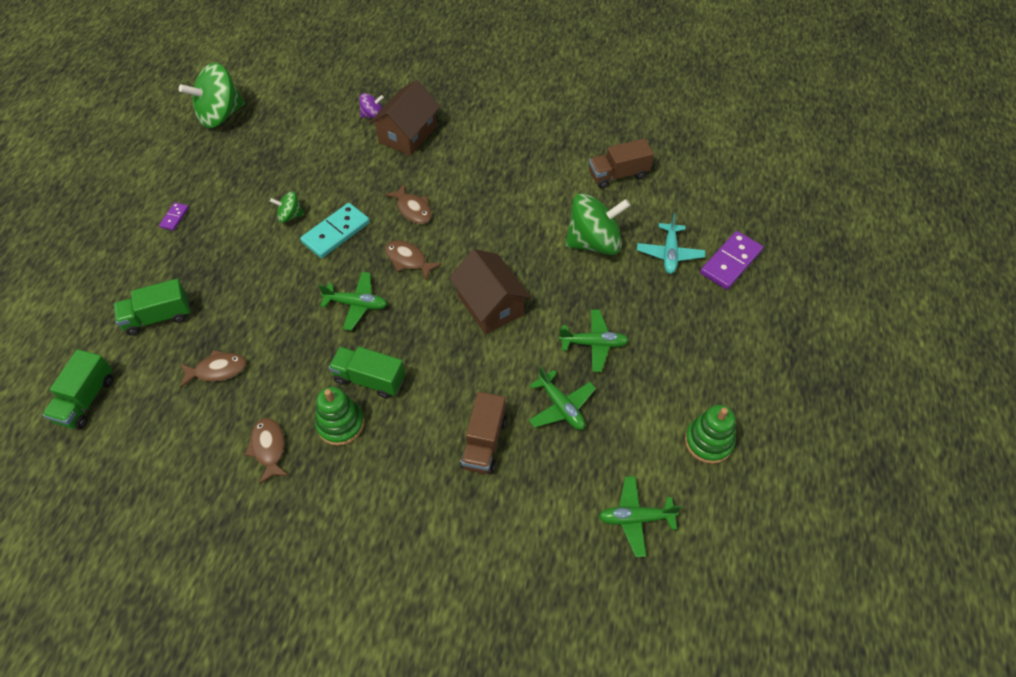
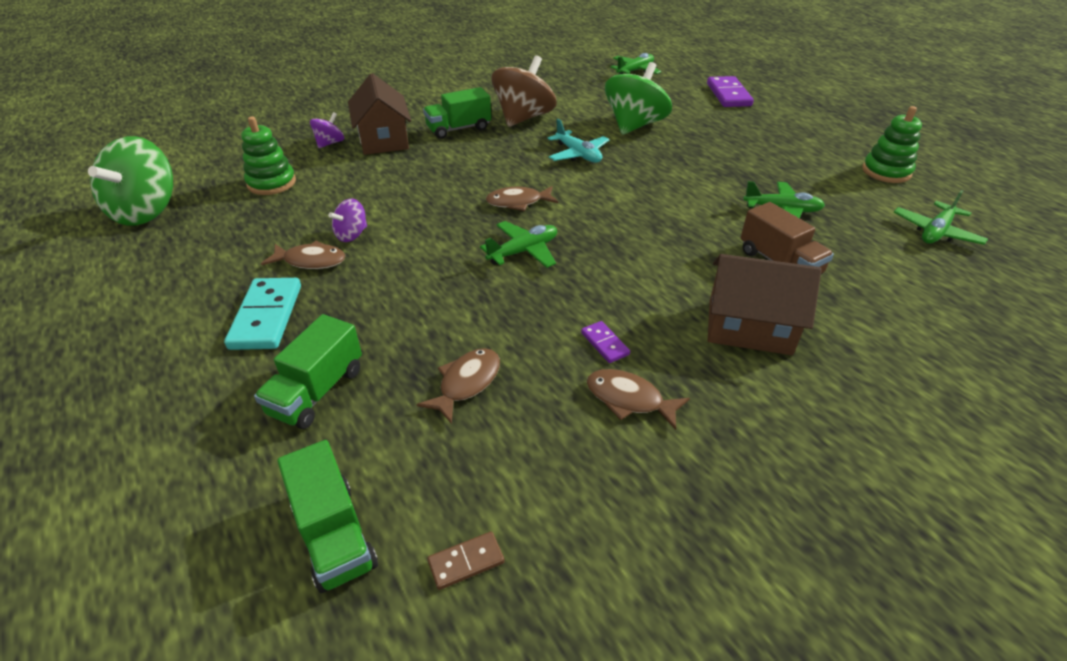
camera: 45 degrees left, 15 degrees down
(110, 458) = (466, 561): none -> brown domino
(174, 217) = (206, 305): purple domino -> purple domino (605, 343)
(290, 215) = (352, 235): green spinning top -> purple spinning top
(336, 232) = (420, 221): turquoise domino -> turquoise domino (267, 316)
(340, 424) = (658, 332): green stacking toy -> green stacking toy (271, 183)
(369, 379) = (625, 288): green truck -> green truck (459, 129)
(413, 209) = (467, 174): brown fish -> brown fish (311, 261)
(490, 305) = (630, 190): brown house -> brown house (749, 327)
(526, 175) = (524, 118): none -> brown spinning top
(593, 344) = (734, 169): green plane -> green plane (635, 71)
(618, 175) = (586, 91): brown truck -> none
(669, 253) = (689, 108): turquoise plane -> turquoise plane (578, 154)

